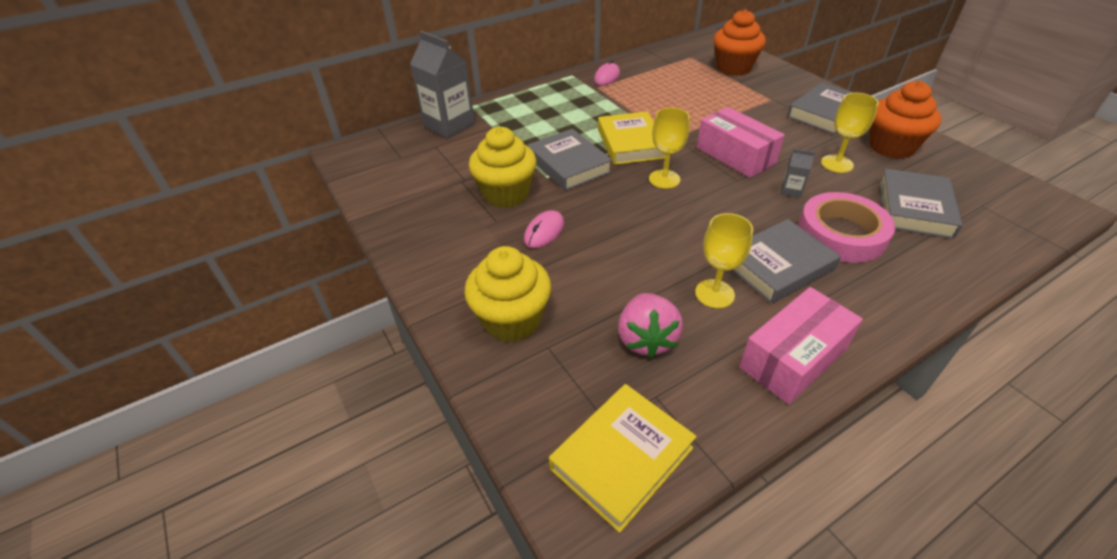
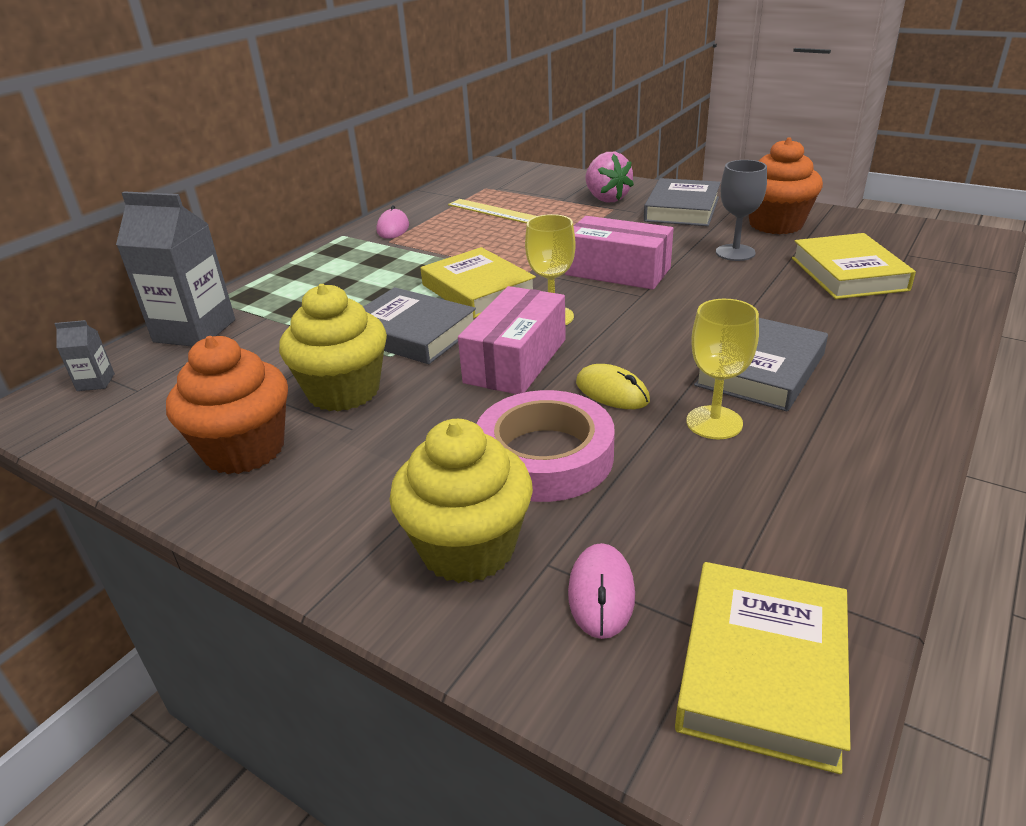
camera: 25 degrees left, 10 degrees down
(544, 231) = (434, 420): pink mouse -> pink mouse (601, 593)
(646, 339) = (673, 504): pink strawberry -> pink strawberry (606, 198)
(664, 248) = (612, 391): none -> yellow mouse
(684, 80) = (495, 212): none -> yellow ruler
(733, 68) = (545, 188): orange cupcake -> orange cupcake (244, 449)
(791, 191) = (709, 290): grey carton -> grey carton (96, 382)
(793, 358) = (861, 461): pink box -> pink box (516, 361)
(837, 164) = (735, 253): yellow goblet -> grey goblet
(841, 234) = (799, 318): pink tape -> pink tape (545, 456)
(914, 208) = (848, 274): grey book -> yellow book

